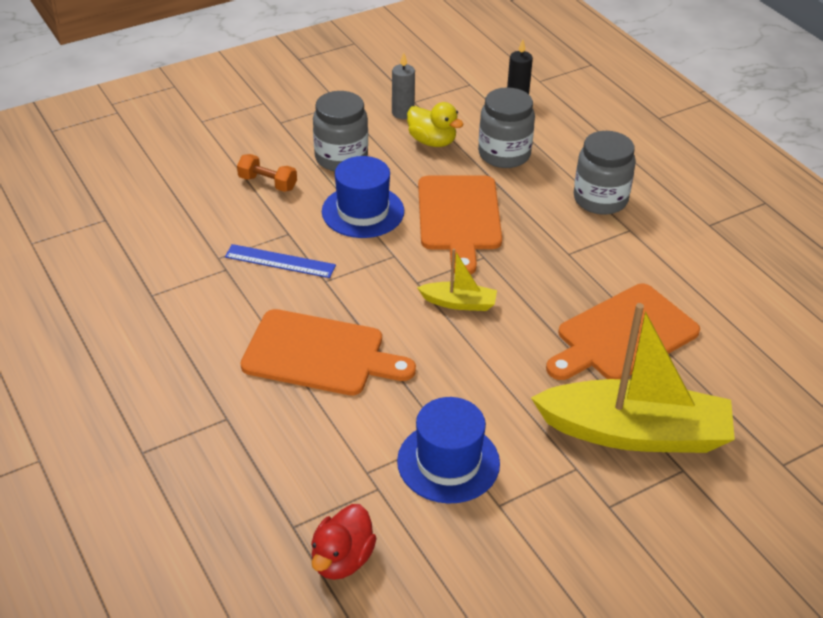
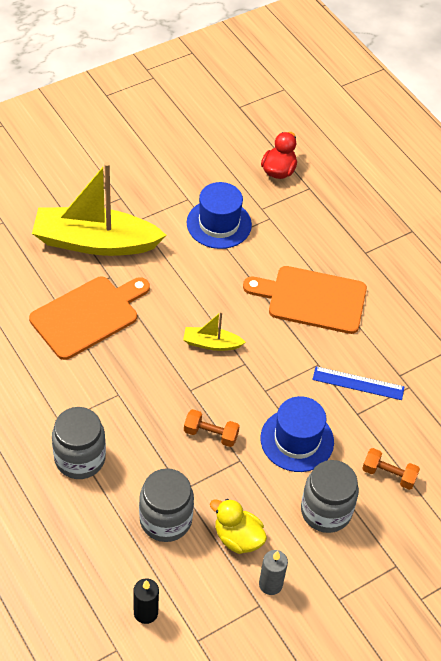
camera: 175 degrees right, 10 degrees up
(459, 217) = (210, 434): orange cutting board -> orange dumbbell

